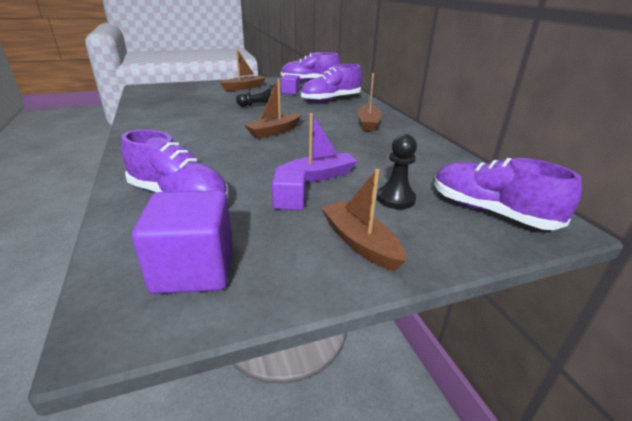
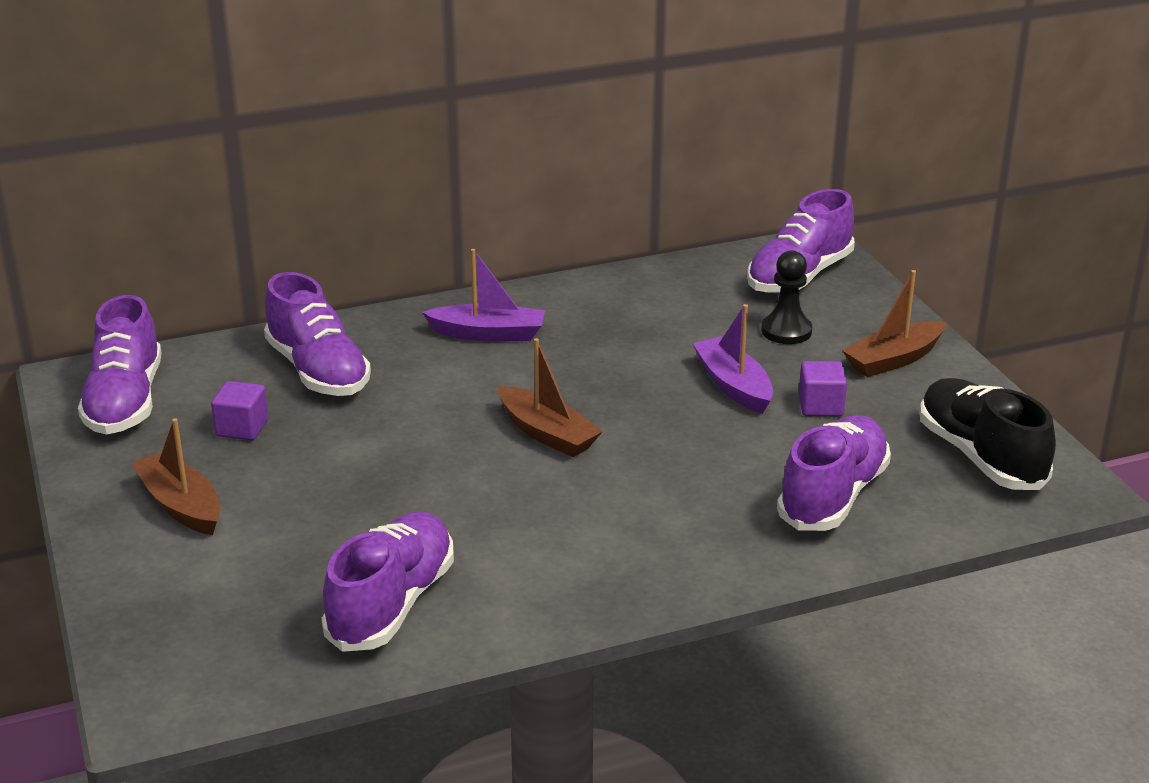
camera: 90 degrees left, 0 degrees up
(166, 109) = (392, 604): none -> purple shoe
(194, 269) = (980, 457): purple cube -> black shoe
(260, 106) = (372, 463): black pawn -> none
(368, 123) = (488, 334): brown boat -> purple boat

